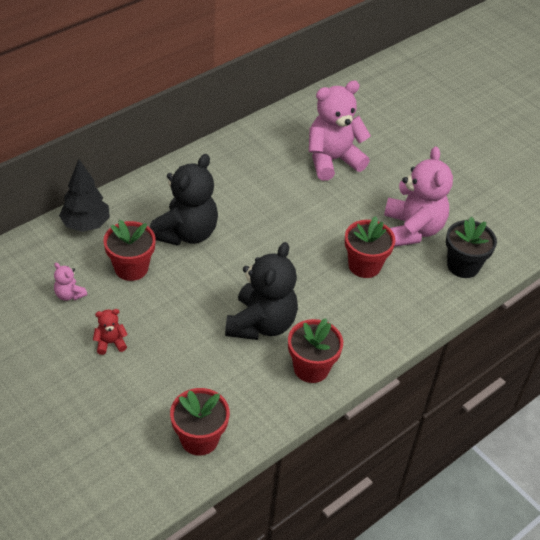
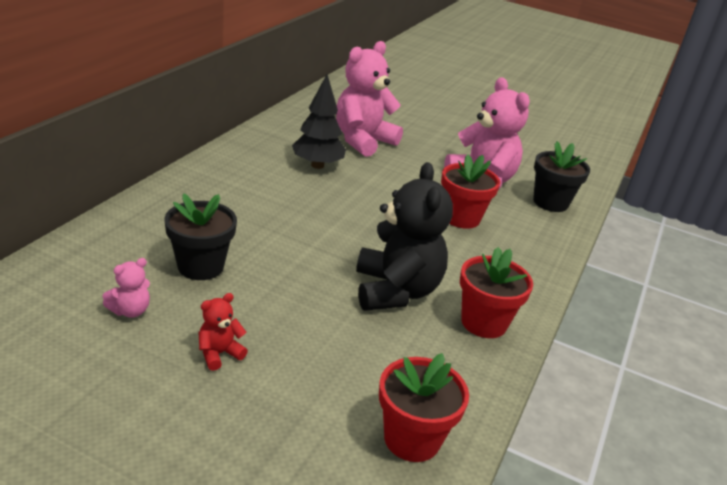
camera: 25 degrees left, 15 degrees down
(69, 295) = (130, 311): pink teddy bear -> pink teddy bear turned 60 degrees counterclockwise
(86, 224) = (115, 233): black tree -> black tree (317, 165)
(131, 268) = (200, 266): red flower pot -> black flower pot
(186, 233) = (248, 221): black teddy bear -> none

